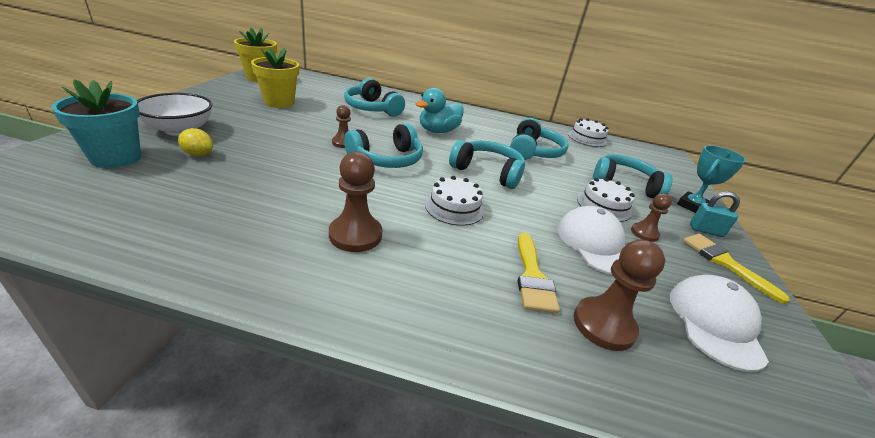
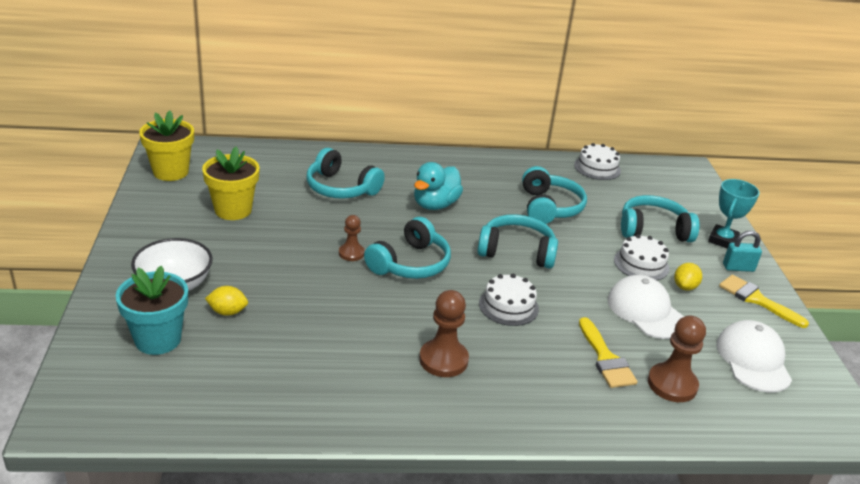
camera: 15 degrees left, 0 degrees up
(644, 233) = (685, 287): brown pawn -> yellow lemon

